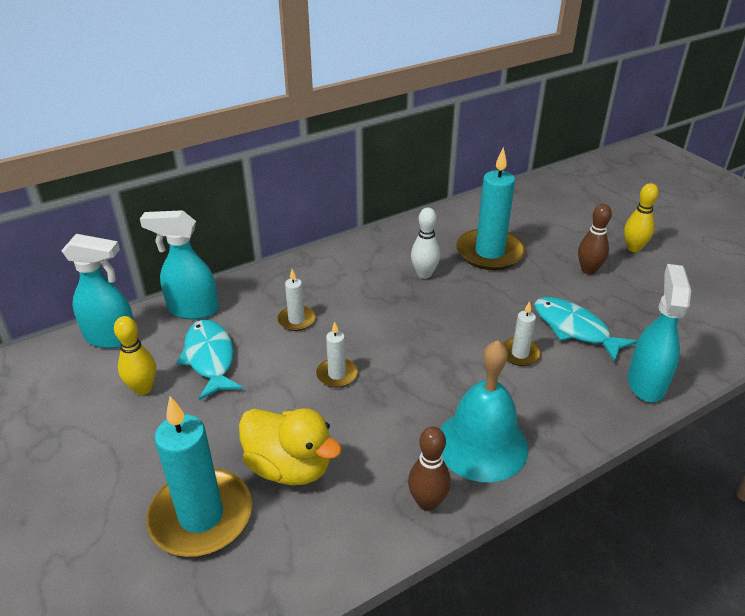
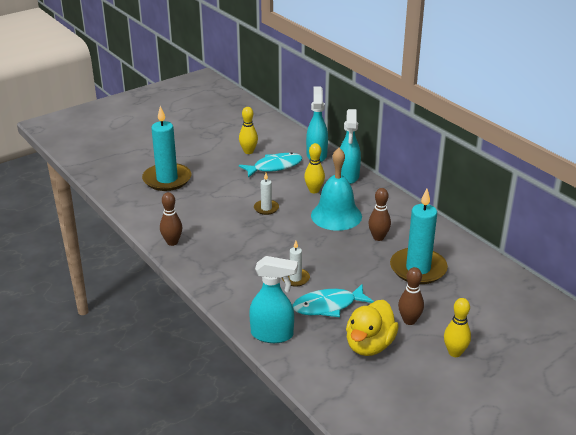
camera: 85 degrees right, 5 degrees down
(112, 338) = (287, 136): turquoise spray bottle -> turquoise spray bottle (348, 176)
(289, 467) = (196, 199): yellow duck -> yellow duck (369, 345)
(296, 320) = (314, 190): white candle -> yellow bowling pin
(424, 274) = (378, 237): white bowling pin -> brown bowling pin
(482, 444) = (212, 261): turquoise bell -> turquoise bell (336, 215)
(574, 329) = (328, 306): turquoise fish -> turquoise fish turned 150 degrees counterclockwise

